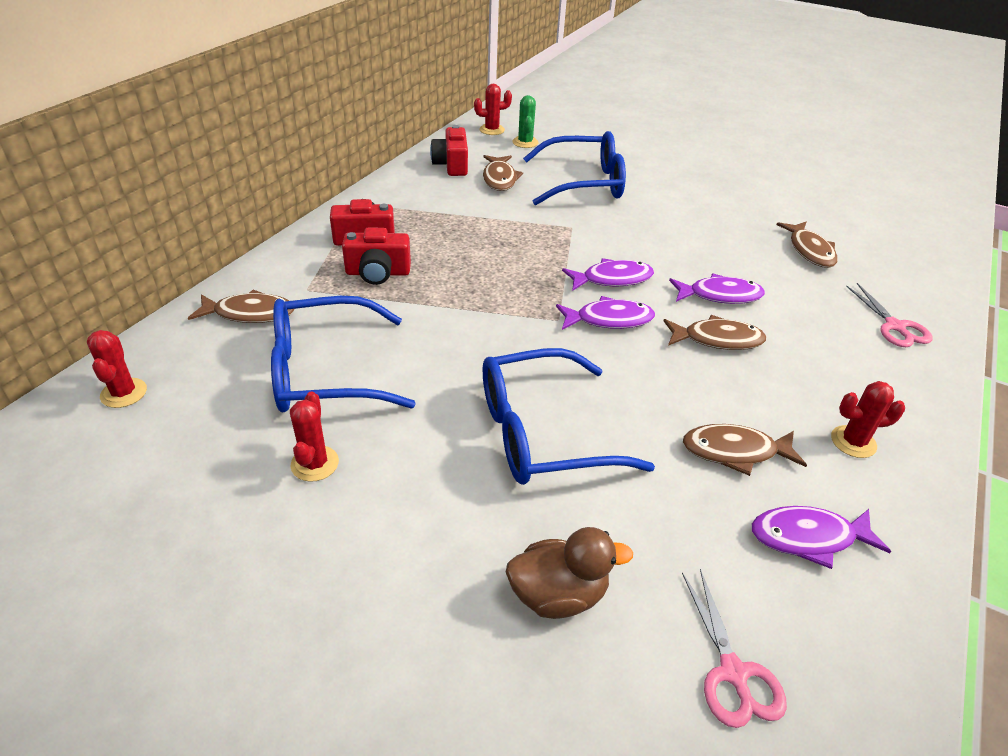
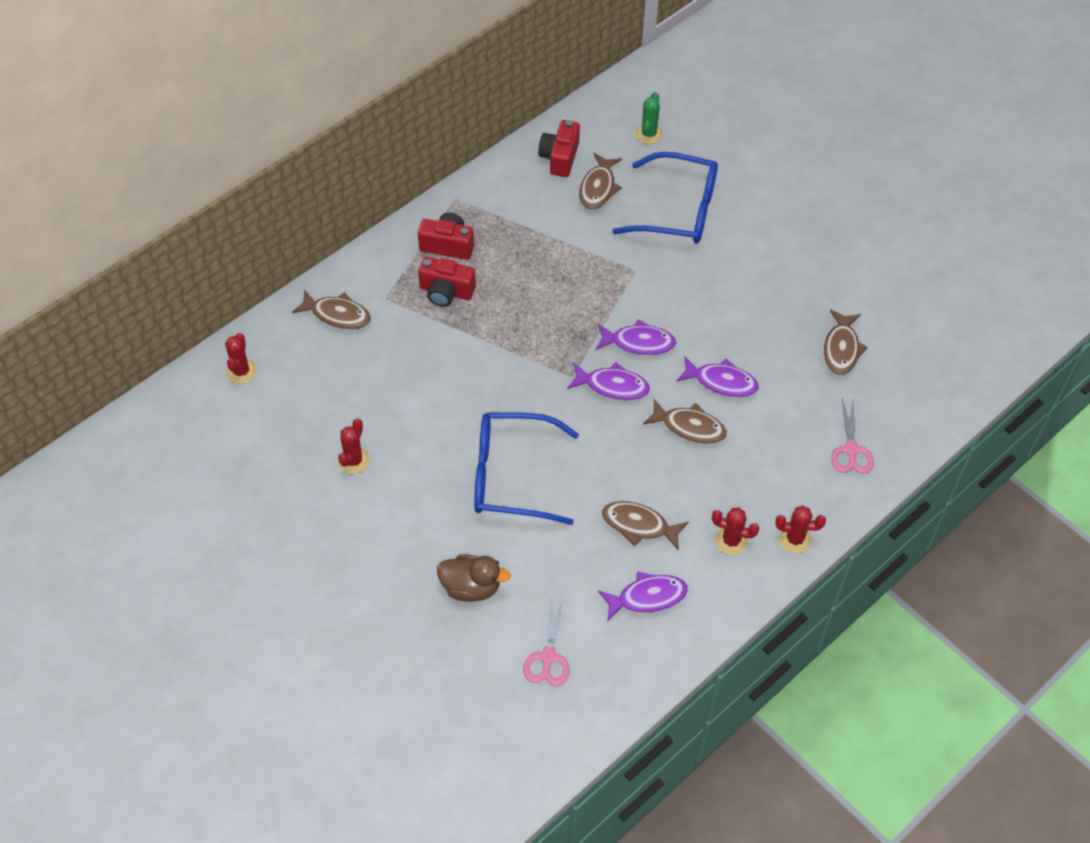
camera: 20 degrees right, 15 degrees up
(325, 371) = (379, 385): blue glasses -> none
(492, 130) = (623, 106): red cactus -> red cactus (795, 539)
(808, 538) = (647, 597): purple fish -> purple fish turned 150 degrees clockwise

